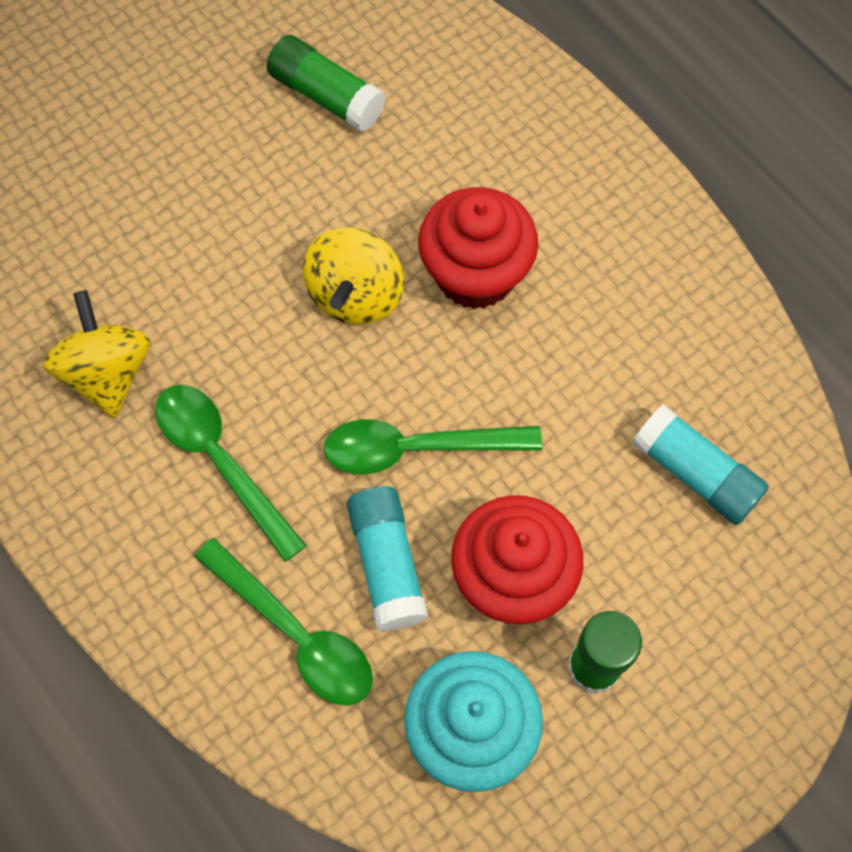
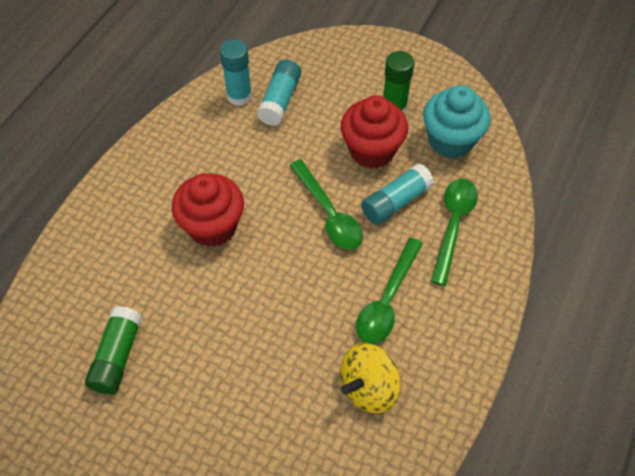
camera: 115 degrees left, 10 degrees down
(355, 295) = (253, 279): yellow spinning top -> none
(733, 410) = (239, 96): none -> turquoise glue stick

